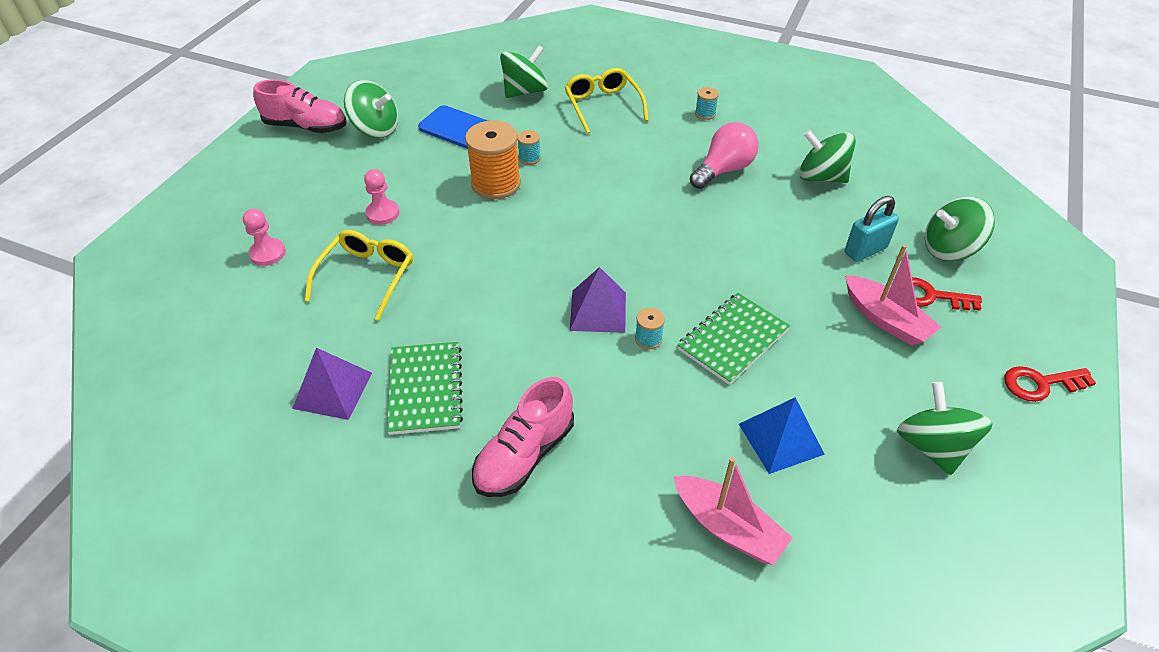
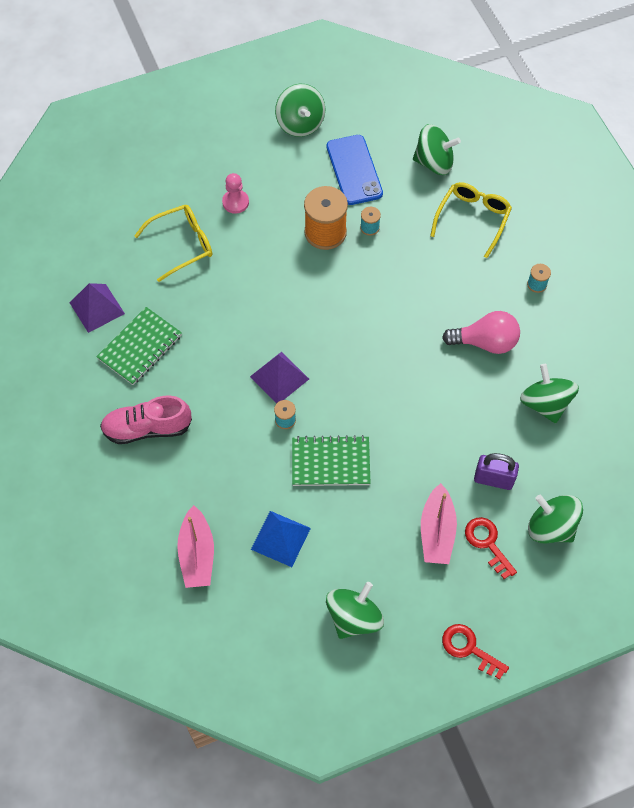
camera: 45 degrees right, 15 degrees up
(267, 253) = (147, 182): pink pawn -> none
(306, 127) = (260, 88): pink shoe -> none
(865, 250) = (493, 479): turquoise padlock -> purple padlock

